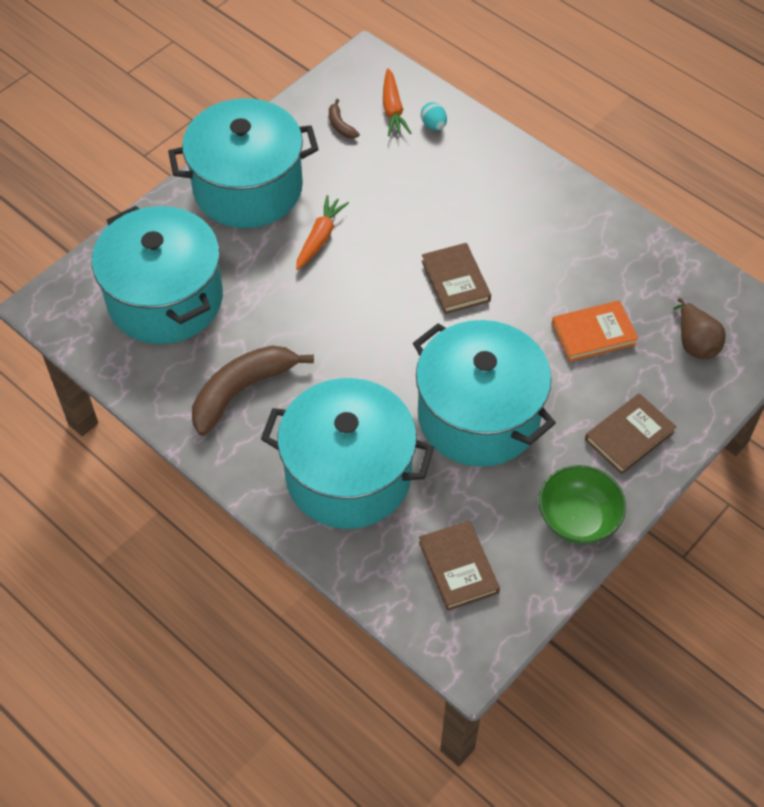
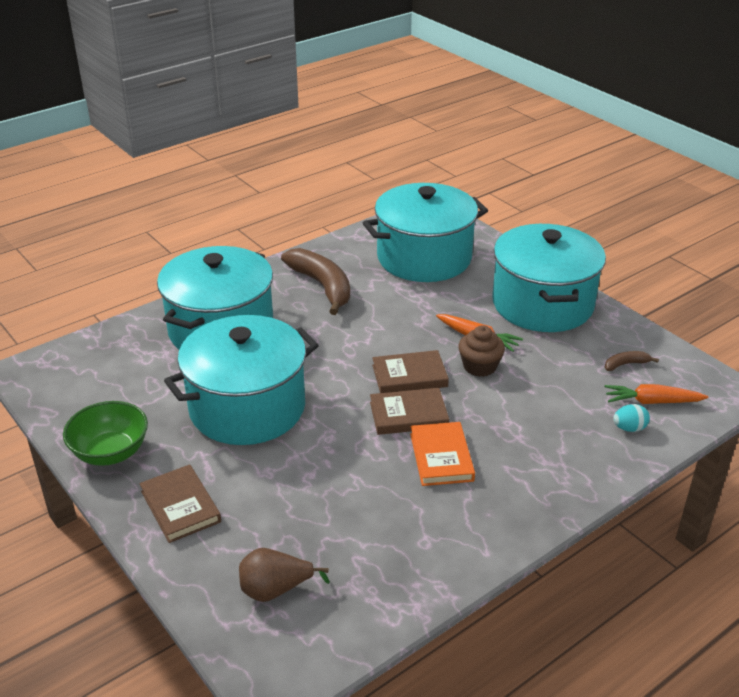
camera: 100 degrees right, 20 degrees down
(367, 233) = (479, 366): none -> brown cupcake
(458, 567) = (107, 375): brown book -> brown book (409, 376)
(593, 334) = (315, 504): orange book -> orange book (441, 457)

